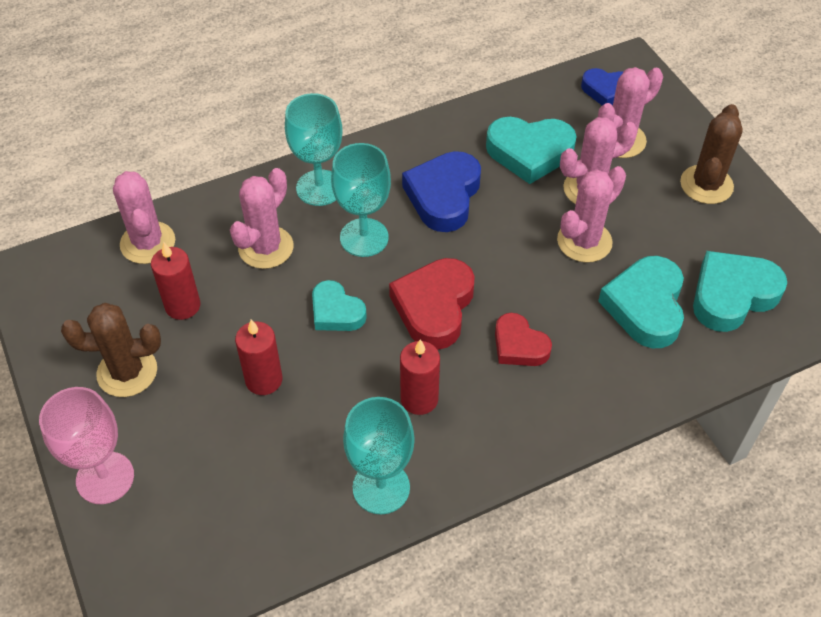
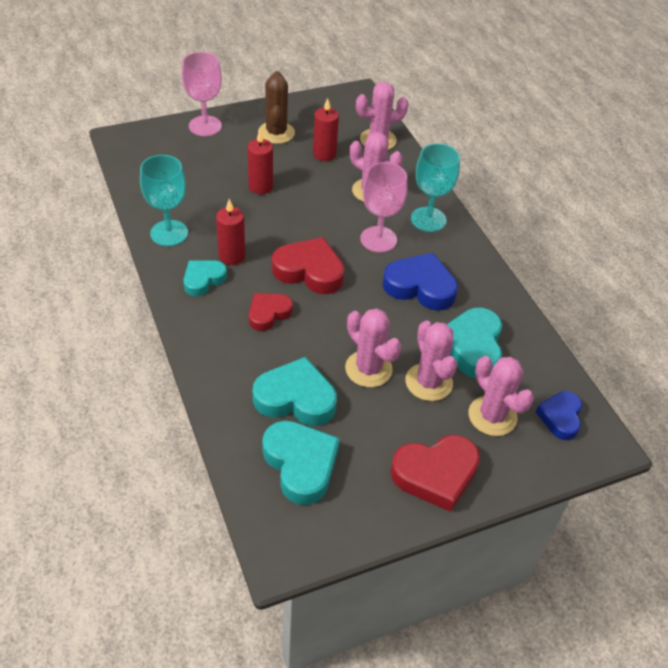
camera: 90 degrees right, 5 degrees down
(336, 312) = (311, 221): turquoise heart -> turquoise heart (203, 279)
(364, 237) = (378, 239): turquoise goblet -> pink goblet
(706, 185) = (435, 474): brown cactus -> red heart

